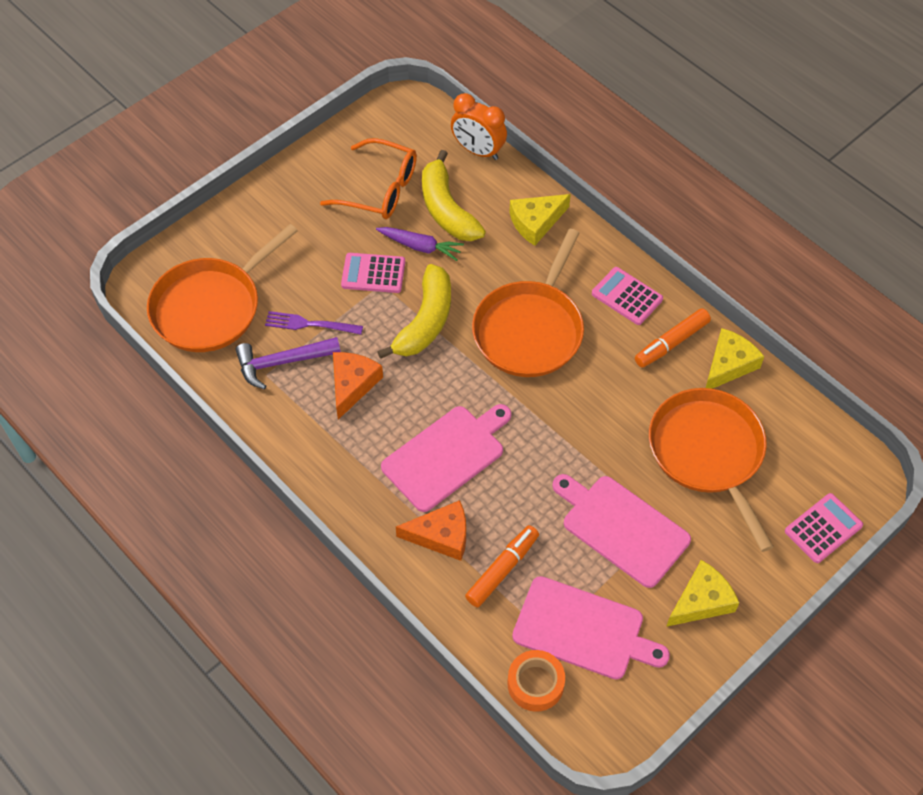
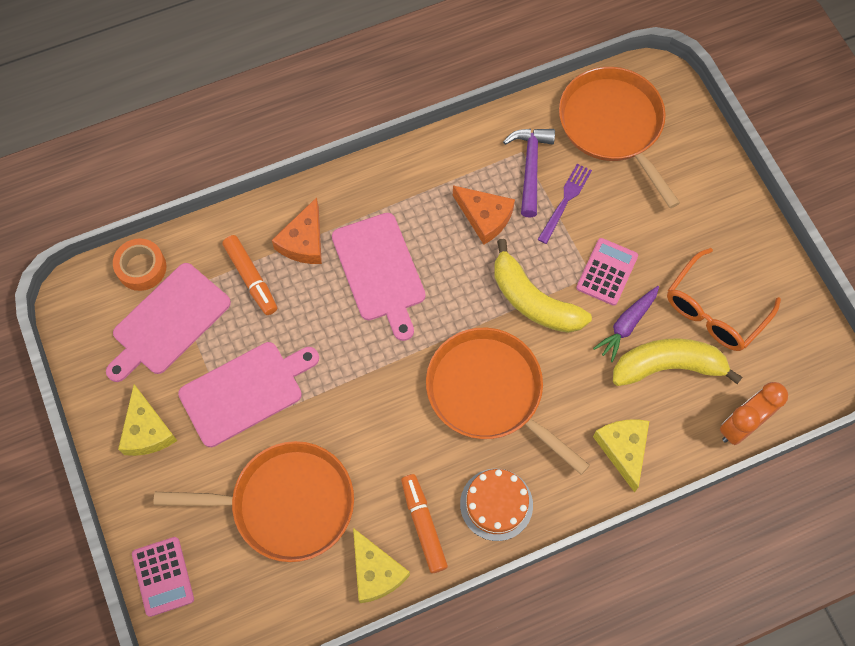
camera: 110 degrees right, 10 degrees up
(627, 296) = (496, 504): pink calculator -> orange cake

